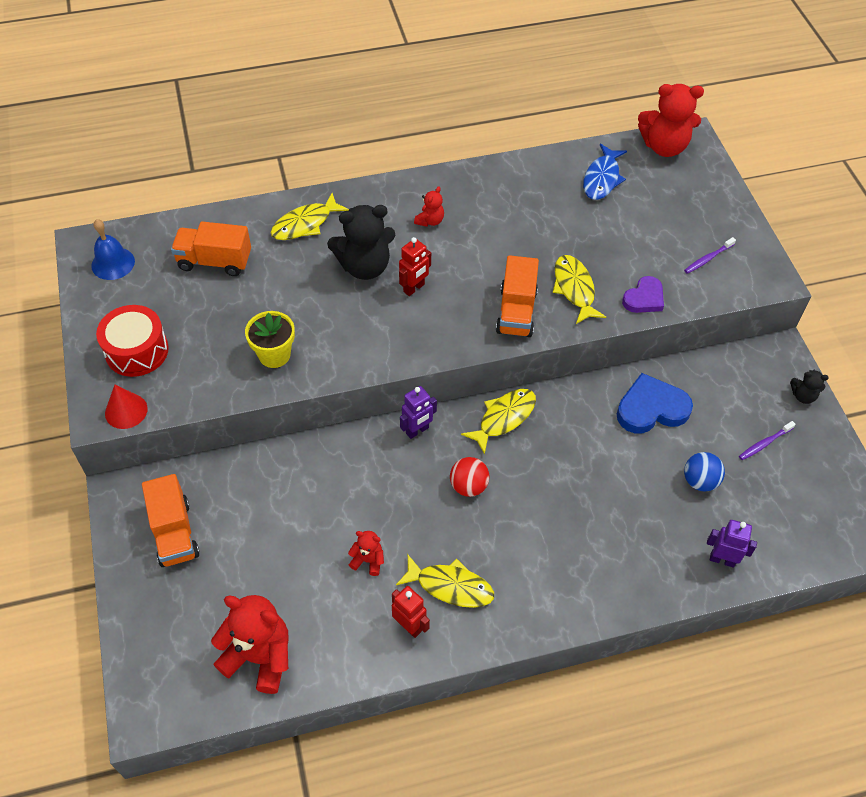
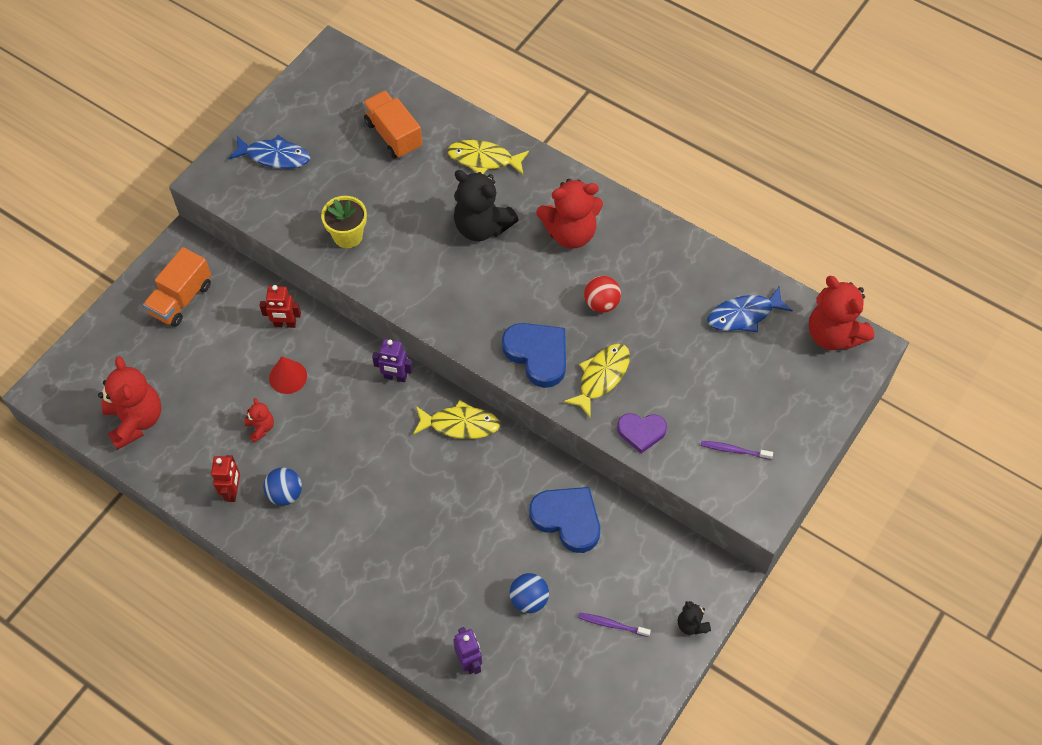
camera: 50 degrees right, 5 degrees up
(113, 263) = (332, 81): blue bell -> none
(126, 411) = (222, 191): red cone -> red cone (288, 377)
(137, 351) = (274, 156): red drum -> blue fish
(414, 288) = (493, 273): red robot -> red robot (285, 324)
(430, 221) = (570, 233): red teddy bear -> red teddy bear, size x2.07
(450, 586) = (285, 494): yellow fish -> blue ball
(468, 486) = (378, 445): red ball -> red ball (601, 303)
(516, 312) = (537, 354): orange truck -> blue heart

